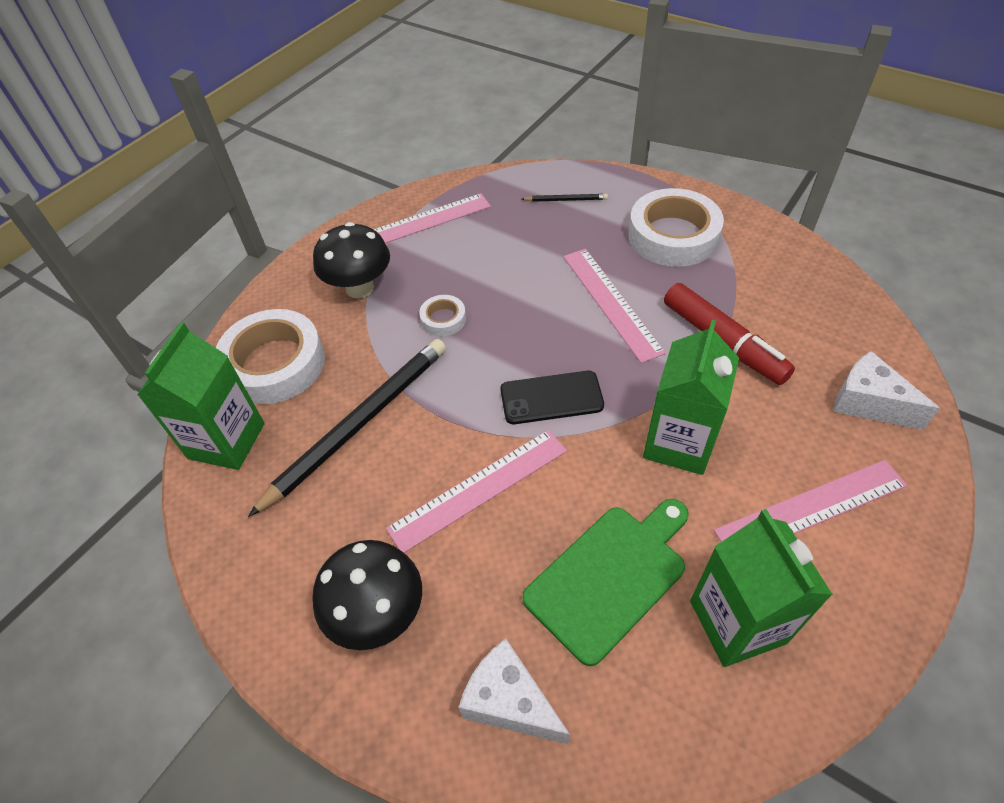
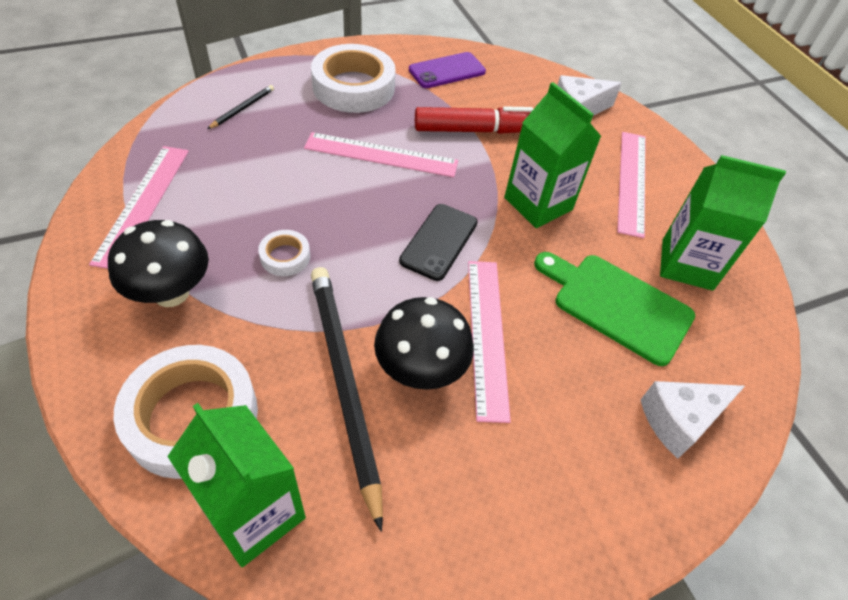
camera: 65 degrees left, 0 degrees up
(378, 613) = (555, 471): black mushroom -> black mushroom (420, 370)
(610, 577) = (617, 305): green cutting board -> green cutting board turned 45 degrees counterclockwise
(781, 275) = (447, 71): none -> purple phone

